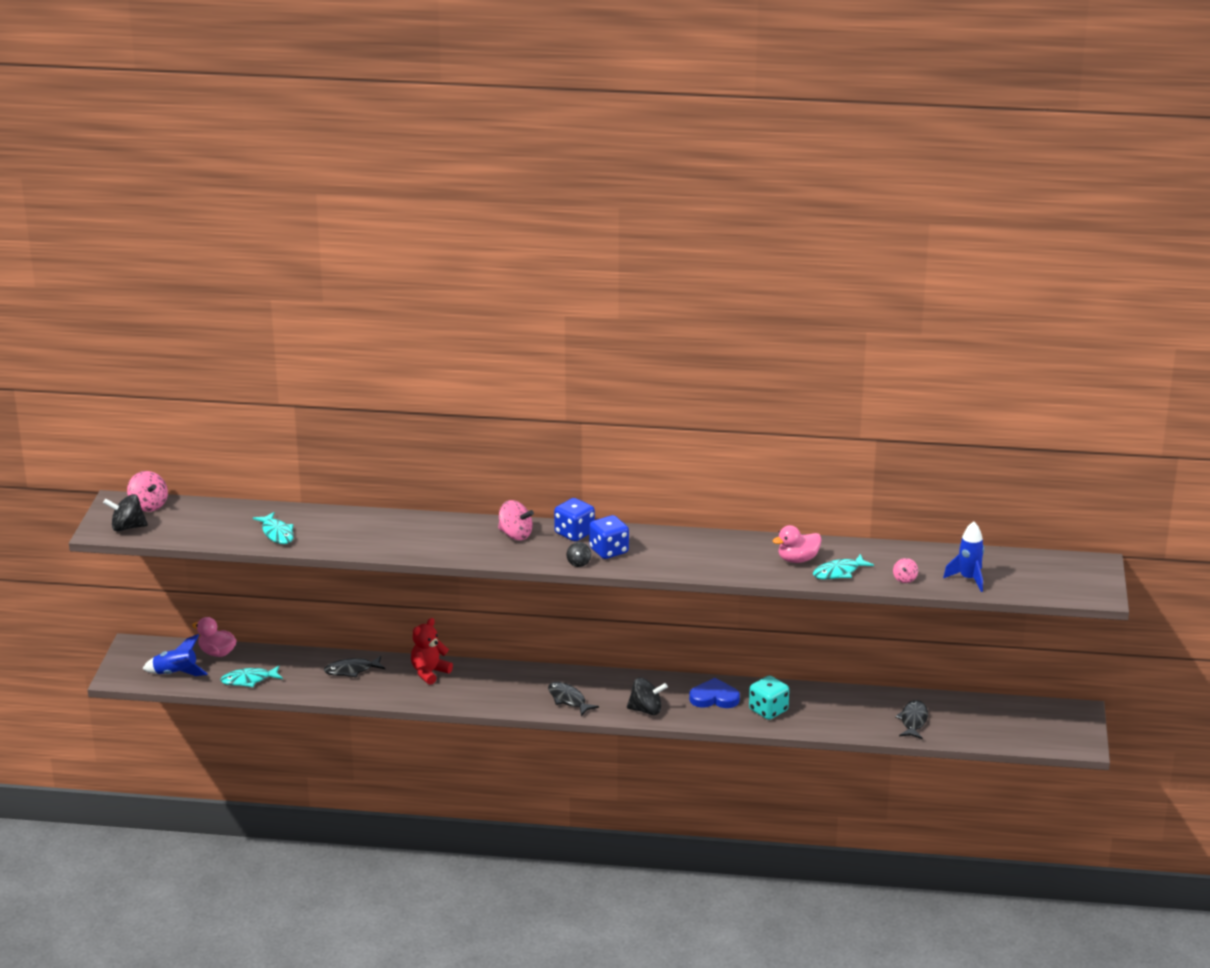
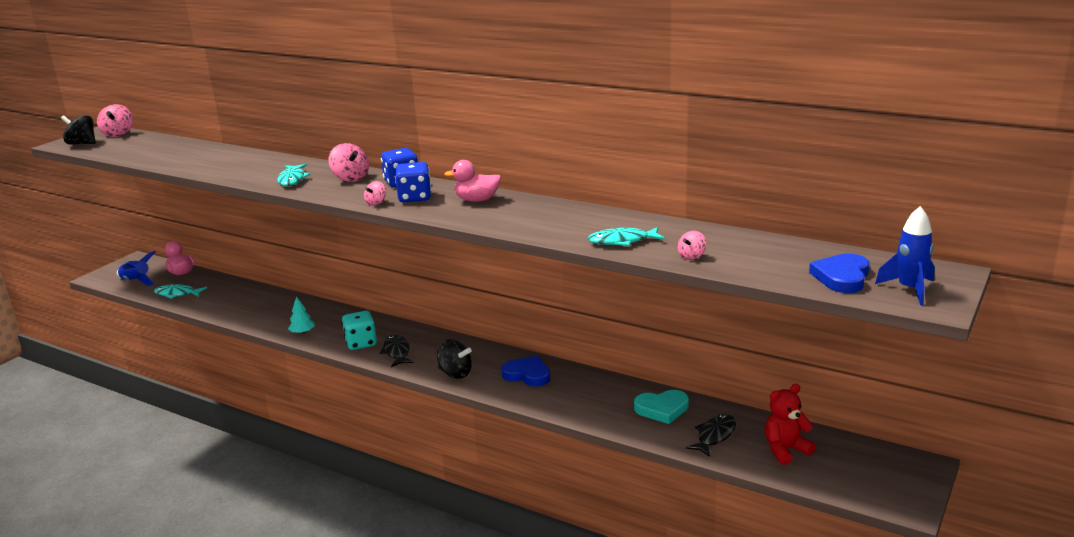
camera: 25 degrees right, 5 degrees down
(277, 533) = (173, 158): turquoise fish -> turquoise fish (292, 179)
(351, 670) = (256, 300): black fish -> none
(429, 673) = (310, 311): red teddy bear -> red teddy bear (785, 450)
(448, 698) = (302, 332): none -> turquoise tree
(579, 563) = (376, 203): black spinning top -> pink spinning top
(768, 710) = (569, 396): turquoise dice -> turquoise dice (361, 343)
(797, 559) = (589, 226): pink duck -> pink duck (477, 200)
(856, 706) = (662, 409): none -> turquoise heart
(968, 579) = (769, 266): blue rocket -> blue rocket (909, 289)
(1026, 581) = (842, 277): none -> blue heart

